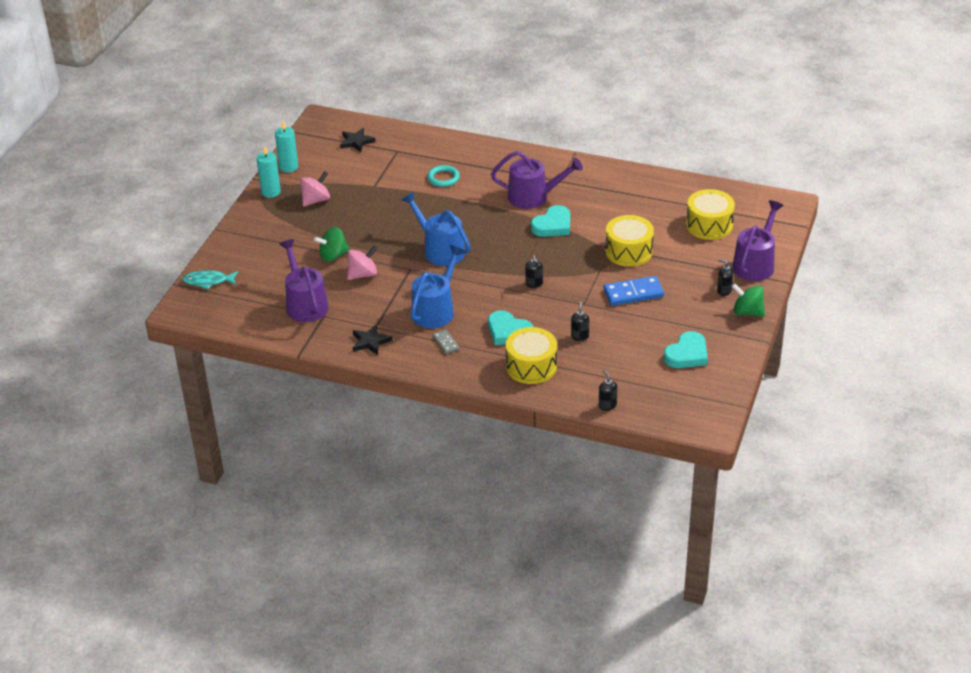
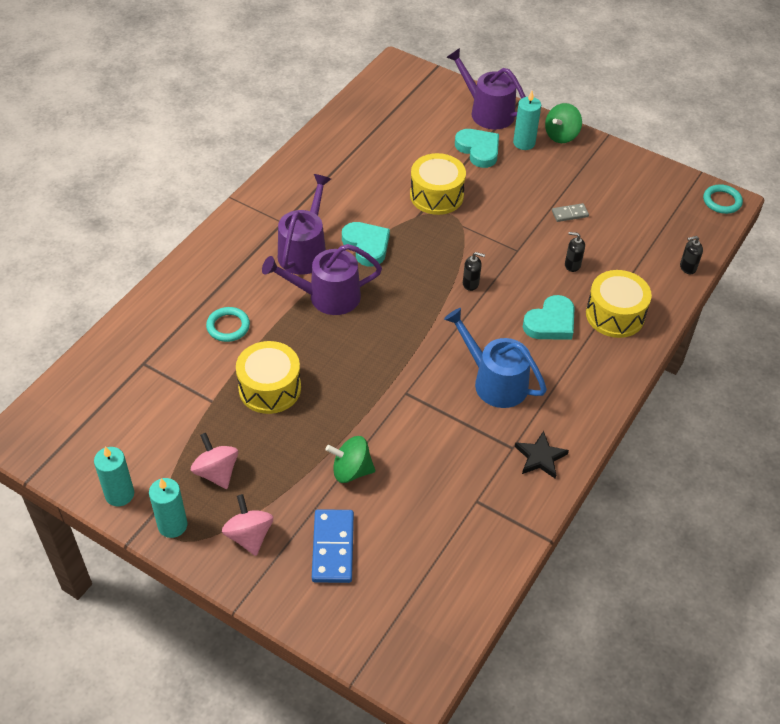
camera: 80 degrees left, 10 degrees up
(208, 281) = (360, 634): turquoise fish -> none
(305, 304) = (446, 518): purple watering can -> purple watering can (327, 296)
(333, 256) = (351, 470): green spinning top -> green spinning top turned 105 degrees clockwise
(356, 142) = (98, 404): black star -> none
(362, 274) = (402, 444): pink spinning top -> pink spinning top (249, 536)
(440, 250) = (378, 356): blue watering can -> none
(446, 343) = (558, 383): grey domino -> grey domino (570, 214)
(633, 293) = (510, 208): blue domino -> blue domino (333, 548)
(687, 354) = (617, 192): turquoise heart -> turquoise heart (478, 150)
(708, 422) = (722, 201): none -> turquoise ring
(709, 225) = (412, 127): yellow drum -> yellow drum (269, 388)
(724, 291) = (524, 143): black soap dispenser -> turquoise candle

